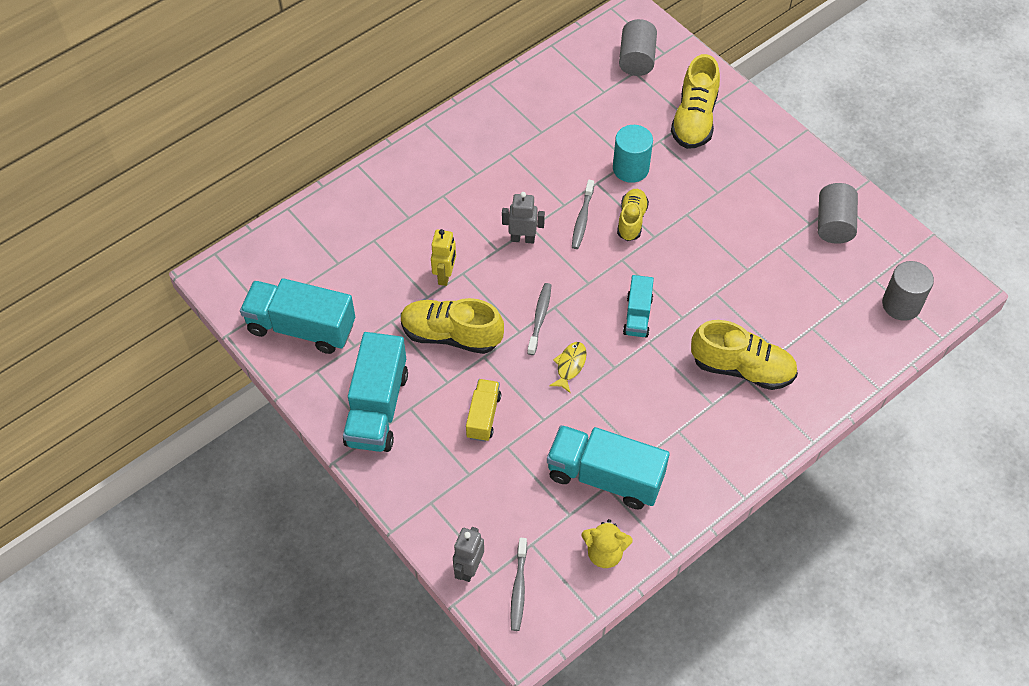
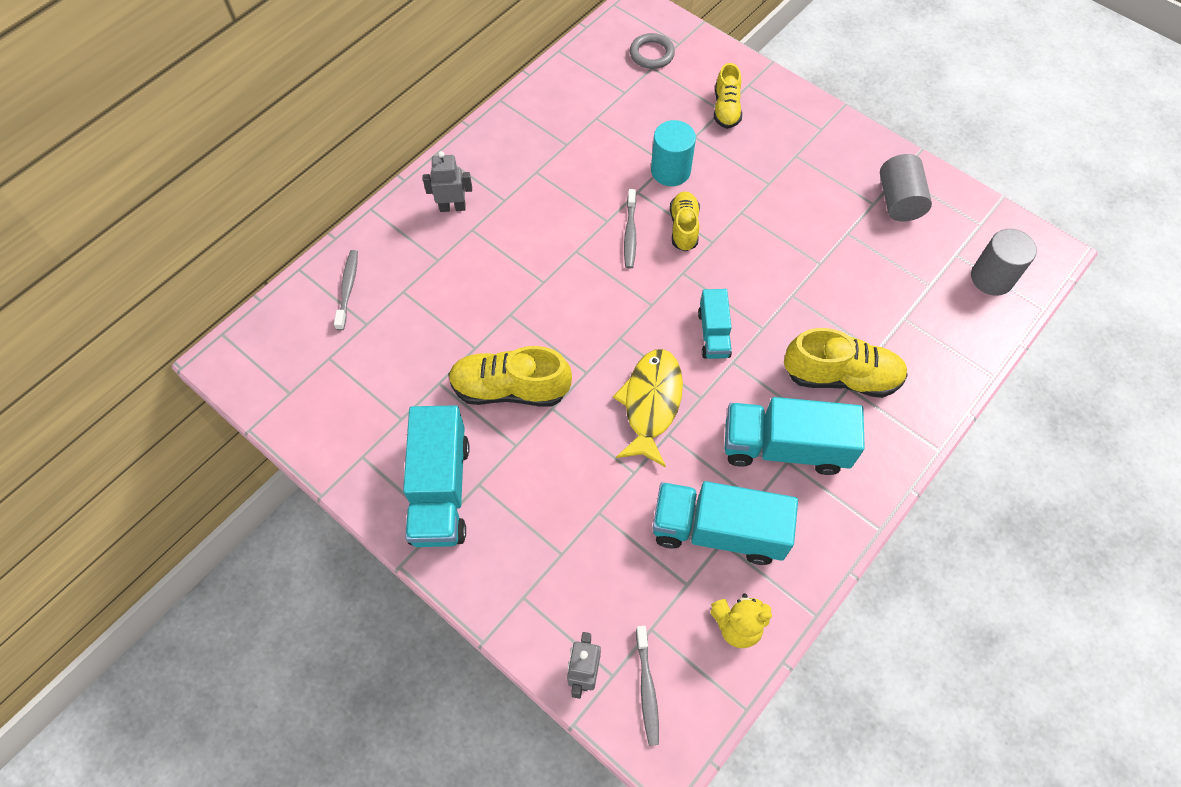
camera: 10 degrees left, 5 degrees up
(301, 327) = (336, 407): turquoise truck -> turquoise truck (784, 447)
(445, 275) = (491, 320): yellow robot -> none
(483, 416) = (565, 480): yellow truck -> none
(522, 238) = (569, 265): grey robot -> grey robot (452, 207)
(539, 318) = (606, 353): grey toothbrush -> grey toothbrush (348, 289)
(570, 365) = (651, 403): yellow fish -> yellow fish, size x1.89
(636, 59) = (652, 54): grey cylinder -> grey ring
(694, 119) = (726, 109): yellow shoe -> yellow shoe, size x0.62

